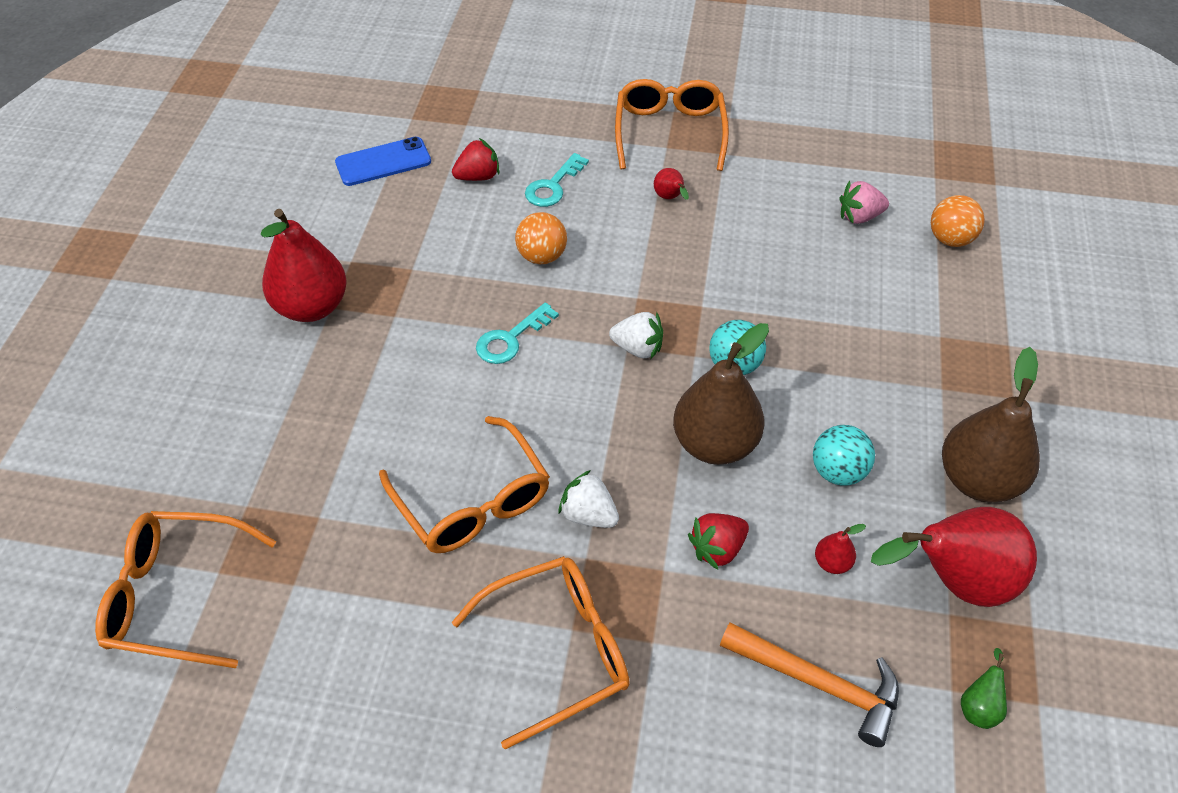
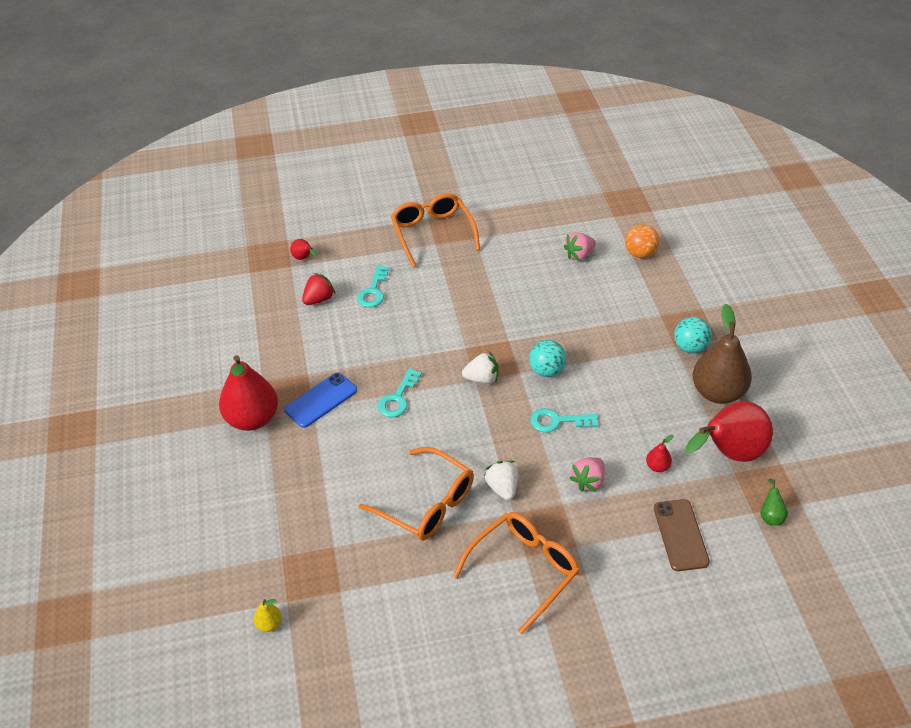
camera: 20 degrees left, 5 degrees down
(178, 596) = (269, 624): orange glasses -> yellow pear
(383, 162) = (247, 308): blue phone -> blue phone (321, 400)
(542, 256) = (390, 339): orange ball -> none
(588, 515) = (502, 488): white strawberry -> white strawberry turned 60 degrees clockwise
(670, 198) = (454, 277): red pear -> red pear (304, 258)
(715, 444) = (557, 421): brown pear -> turquoise key
(717, 549) = (588, 481): red strawberry -> pink strawberry
(819, 684) = (680, 535): orange hammer -> brown phone
(838, 471) = (637, 414): turquoise ball -> turquoise ball (690, 347)

